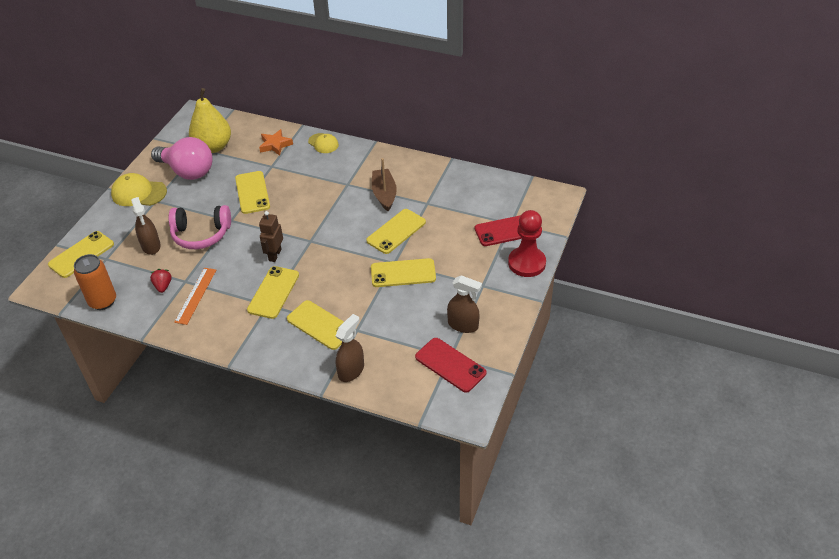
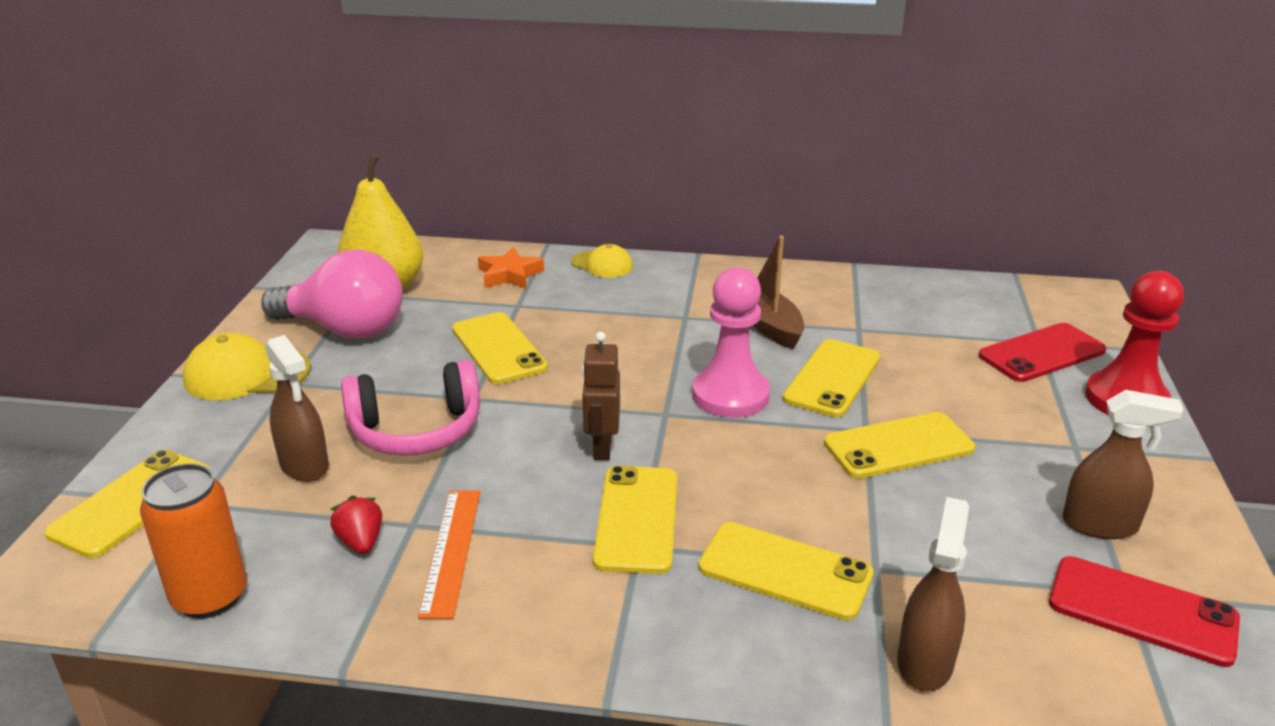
camera: 15 degrees left, 15 degrees down
(344, 235) = (730, 395): none -> pink pawn

